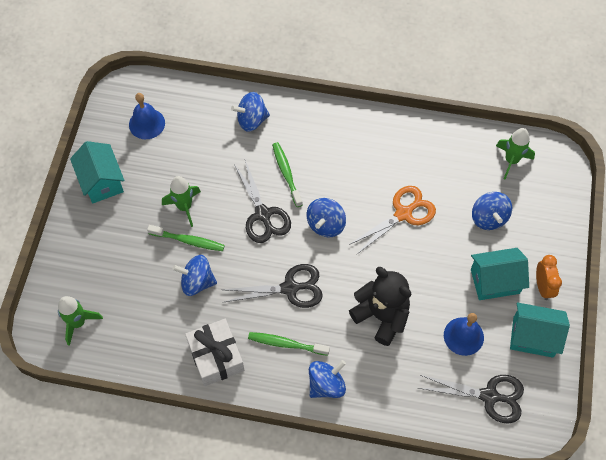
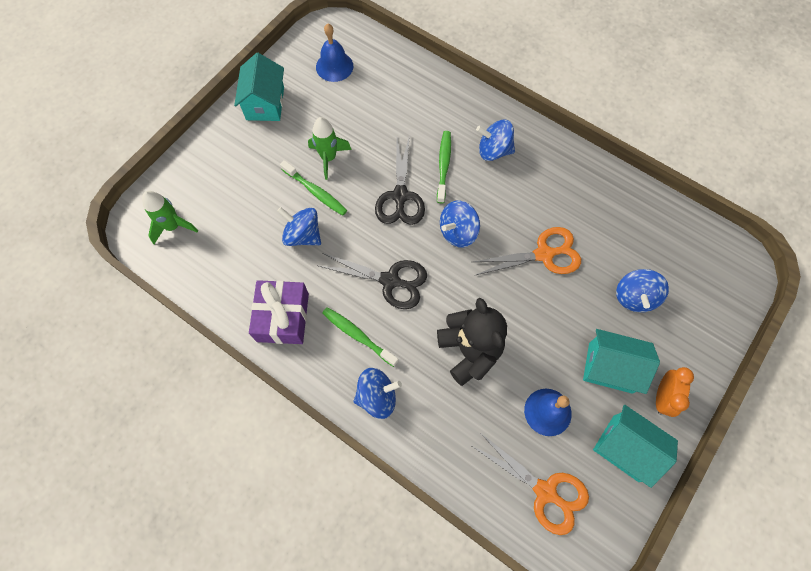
camera: 25 degrees right, 5 degrees up
(216, 356) = (283, 317): white gift -> purple gift
(252, 120) = (435, 101): blue spinning top -> blue spinning top (494, 150)
(489, 396) = (545, 492): black scissors -> orange scissors
(511, 161) = (688, 247): green rocket -> none

